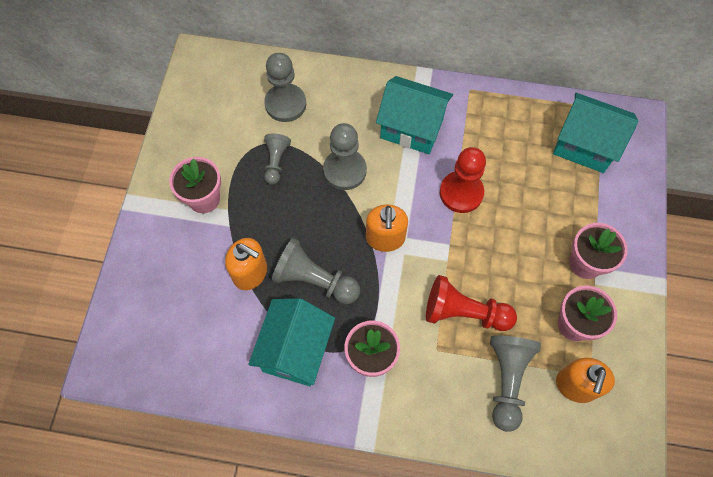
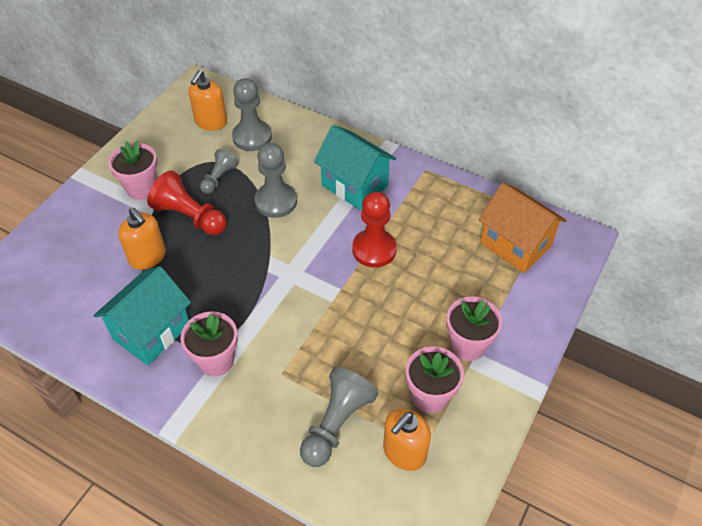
camera: 20 degrees right, 15 degrees down
(314, 280) = (200, 280): grey pawn -> none
(385, 238) = (283, 266): orange soap dispenser -> orange soap dispenser (211, 122)
(464, 312) = (325, 350): red pawn -> red pawn (190, 216)
(584, 146) = (515, 245): turquoise house -> orange house

